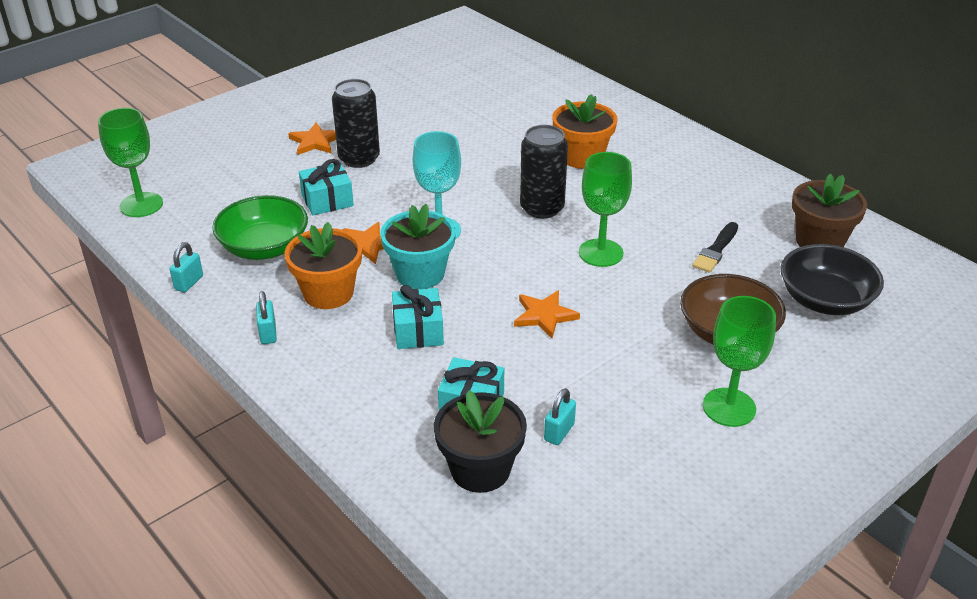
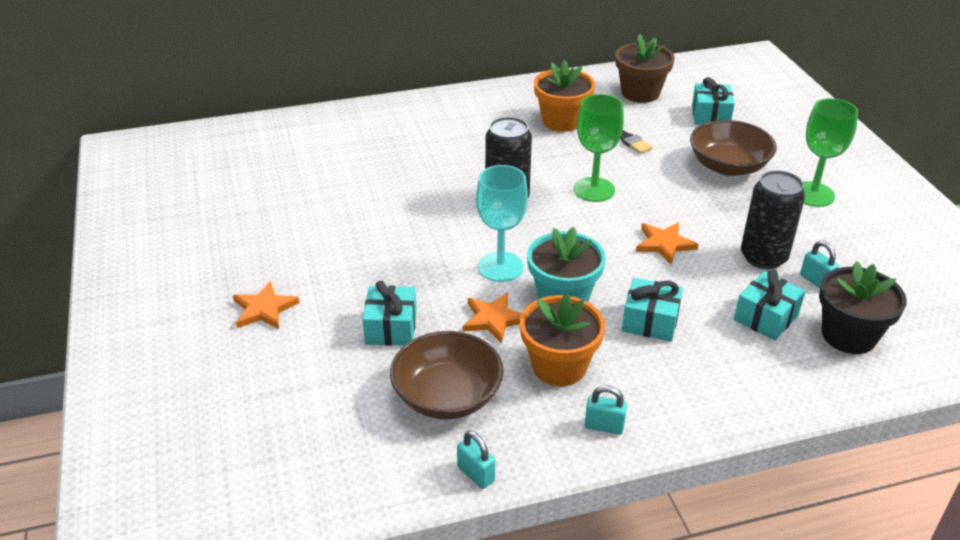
camera: 65 degrees left, 0 degrees up
(141, 205) = (275, 490): green goblet -> none
(264, 247) = (447, 396): green bowl -> brown bowl
(359, 159) = (328, 286): black can -> black can (763, 257)
(582, 157) = (443, 154): orange flower pot -> orange flower pot (562, 121)
(825, 300) = (710, 115): black bowl -> turquoise gift

